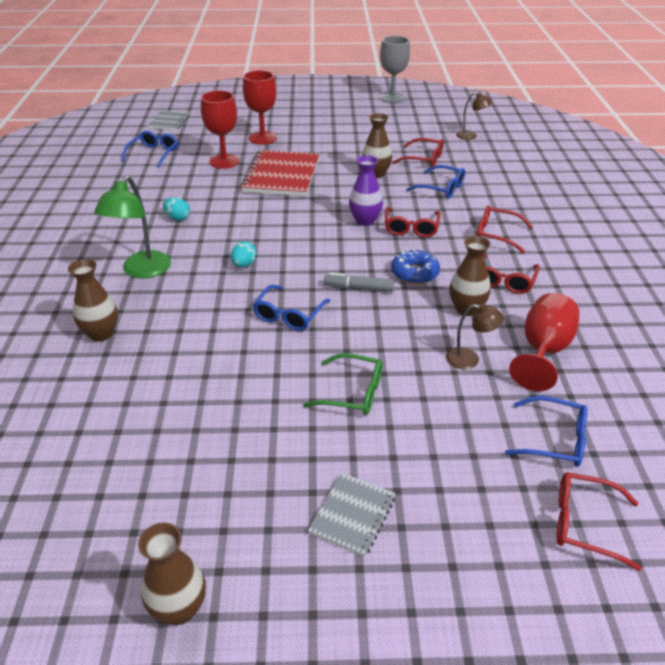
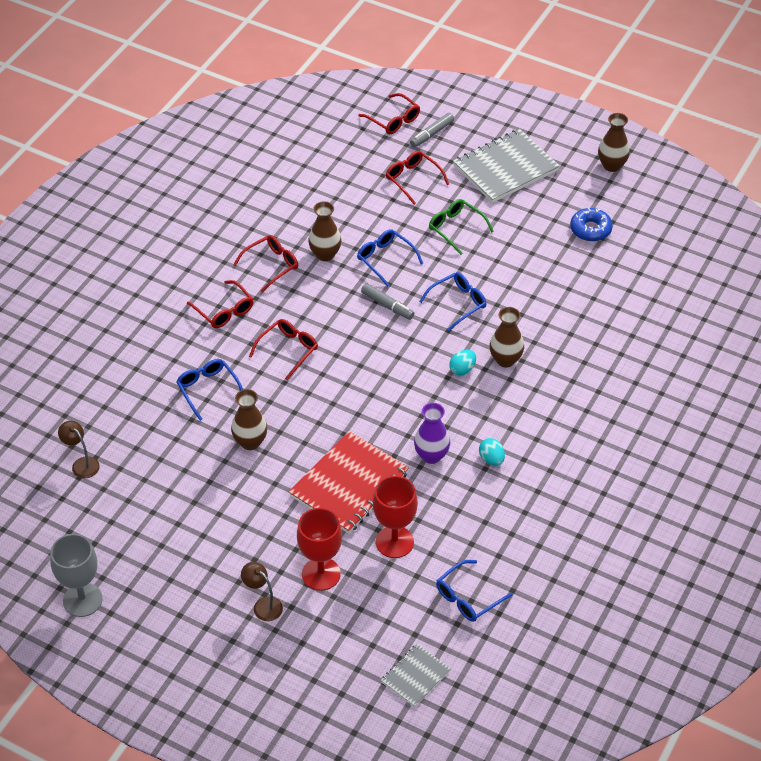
camera: 150 degrees left, 10 degrees up
(101, 334) = (605, 344): brown vase -> brown vase (505, 360)
(142, 271) = (552, 399): green lamp -> none
(352, 515) = (505, 168): grey notebook -> grey notebook, size x1.87
(365, 221) = (320, 377): purple vase -> purple vase (431, 455)
(414, 273) = (332, 301): blue donut -> blue donut (590, 229)
(423, 159) = (178, 445): red glasses -> red glasses (413, 180)
(469, 359) = (362, 219): brown lamp -> brown lamp (263, 605)
(507, 525) = (431, 134): none -> grey marker
(543, 351) = (309, 204): red goblet -> none
(554, 440) = (364, 157): blue glasses -> blue glasses (385, 259)

